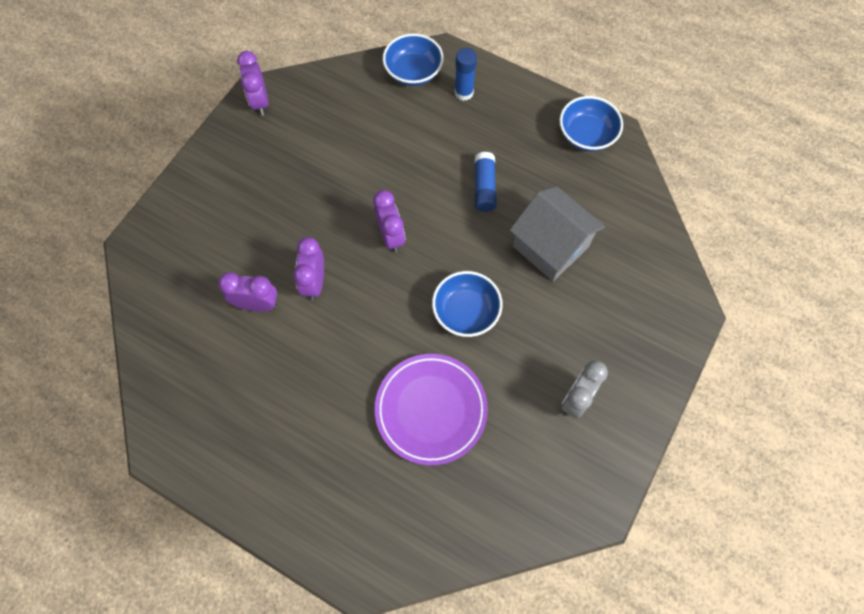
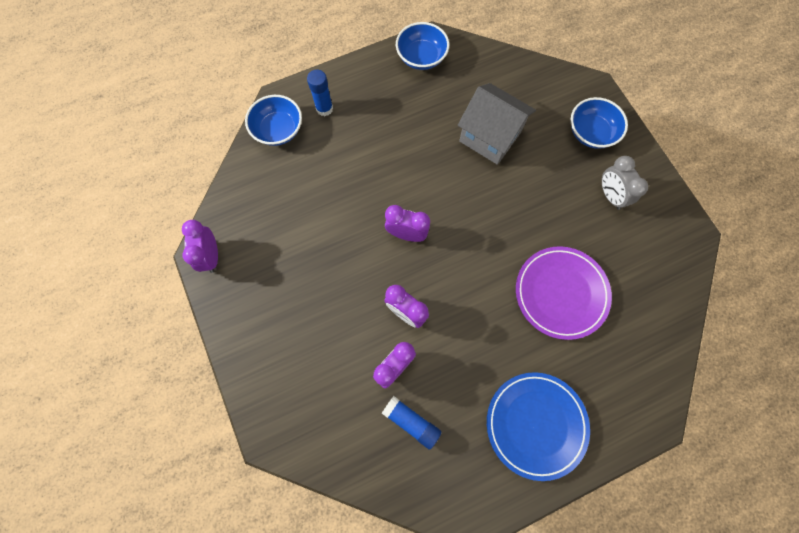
camera: 55 degrees left, 5 degrees up
(260, 102) = (211, 256): purple clock -> purple clock turned 60 degrees clockwise
(281, 461) = (536, 424): none -> blue plate
(466, 312) = (502, 222): blue bowl -> blue bowl (591, 133)
(484, 187) = (413, 147): blue glue stick -> blue glue stick (411, 422)
(550, 246) = (490, 136): grey house -> grey house turned 45 degrees clockwise

